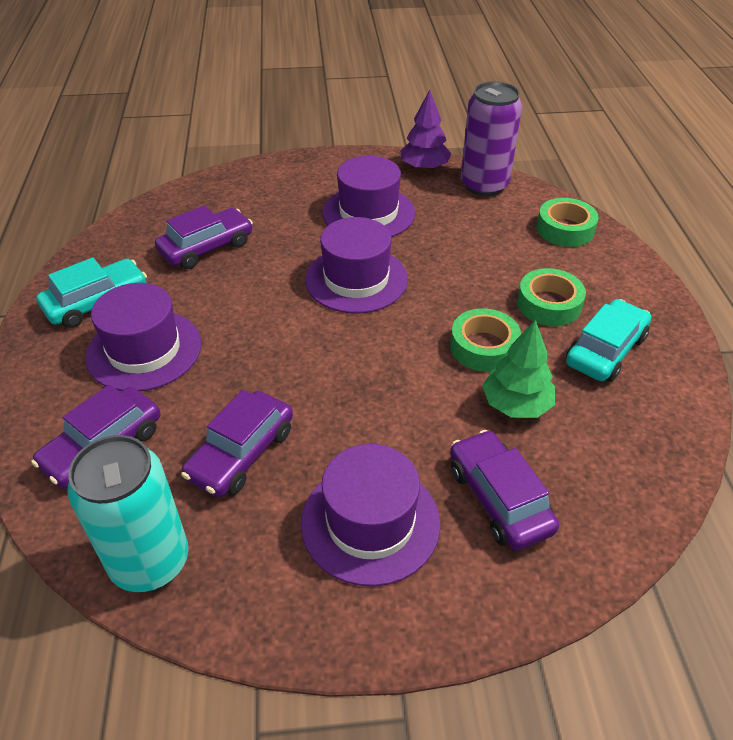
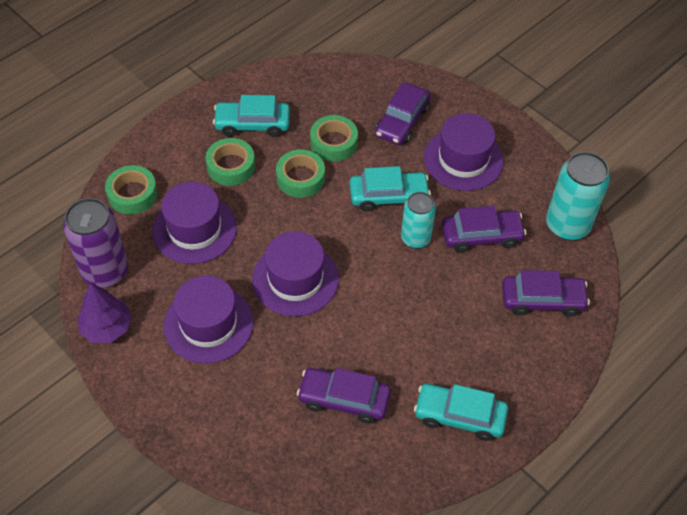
camera: 130 degrees left, 10 degrees up
(144, 350) = (467, 345): purple hat -> purple hat (194, 229)
(305, 392) = (415, 238): none -> turquoise can
(385, 405) = (388, 196): none -> turquoise car
(516, 404) = (333, 143): green tree -> green tape

